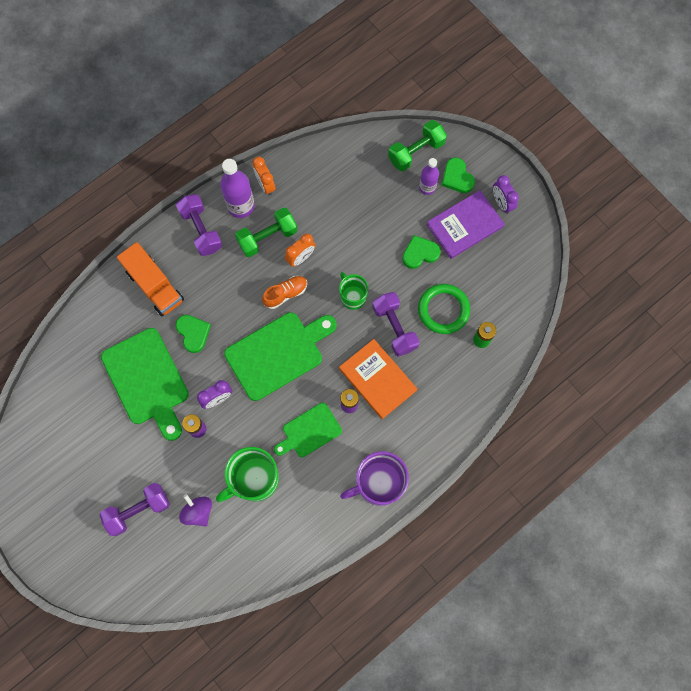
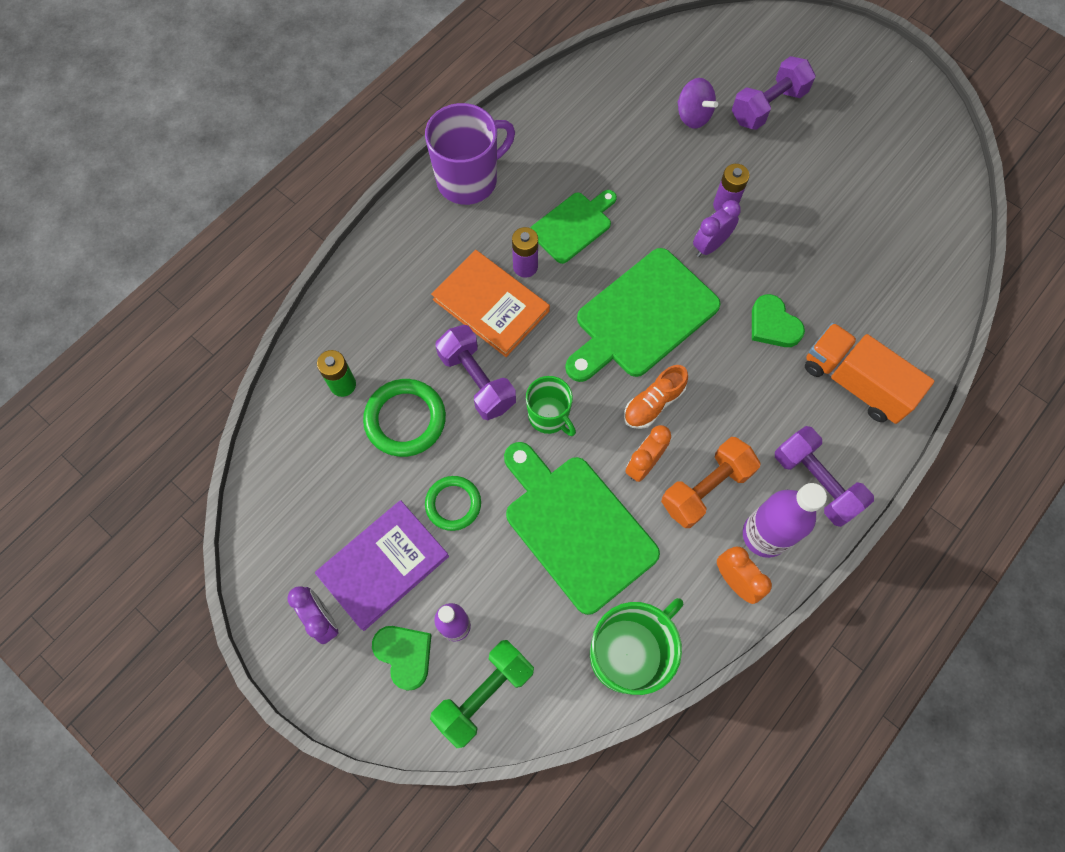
camera: 170 degrees right, 5 degrees down
(147, 380) = (815, 253): green cutting board -> green cutting board (575, 527)
(255, 479) = (631, 160): green mug -> green mug (628, 653)
(267, 237) = (706, 488): green dumbbell -> orange dumbbell
(420, 253) = (453, 504): green heart -> green ring

